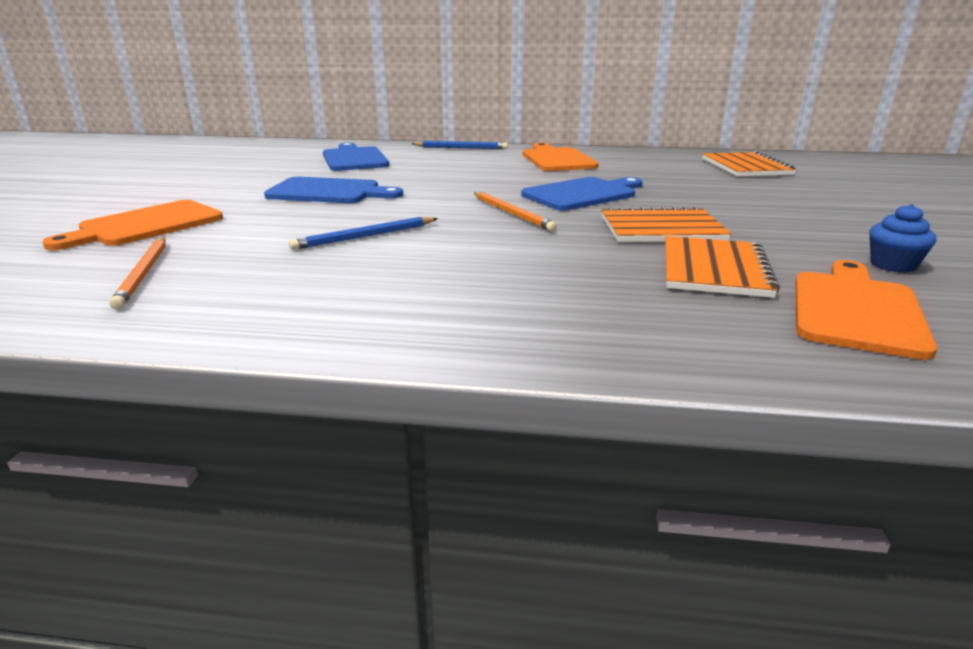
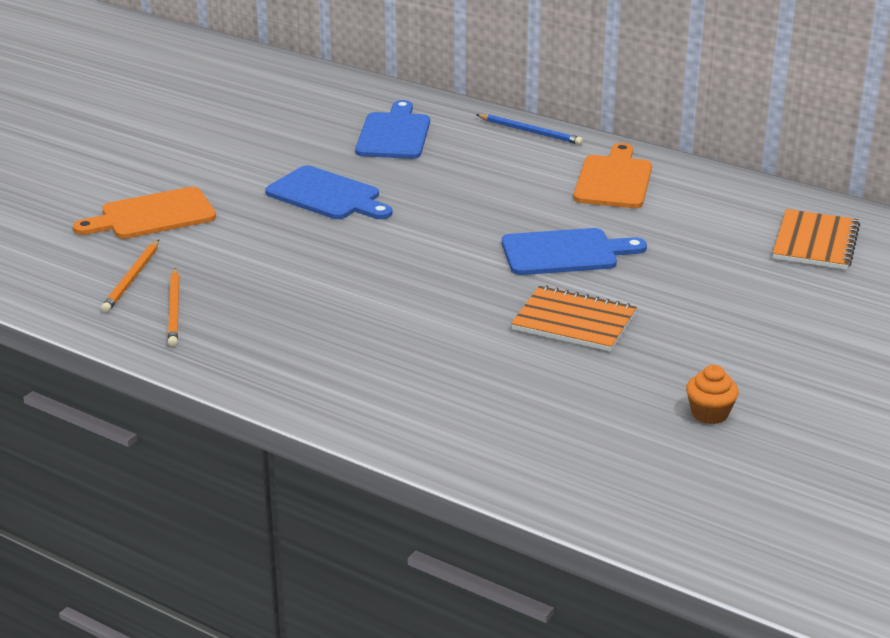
camera: 25 degrees right, 5 degrees up
(364, 236) = (312, 272): blue pencil -> none
(512, 214) = (464, 269): orange pencil -> orange pencil (174, 310)
(714, 269) = (551, 379): orange notebook -> none
(856, 310) = (598, 444): orange cutting board -> none
(893, 265) = (709, 413): blue cupcake -> orange cupcake

